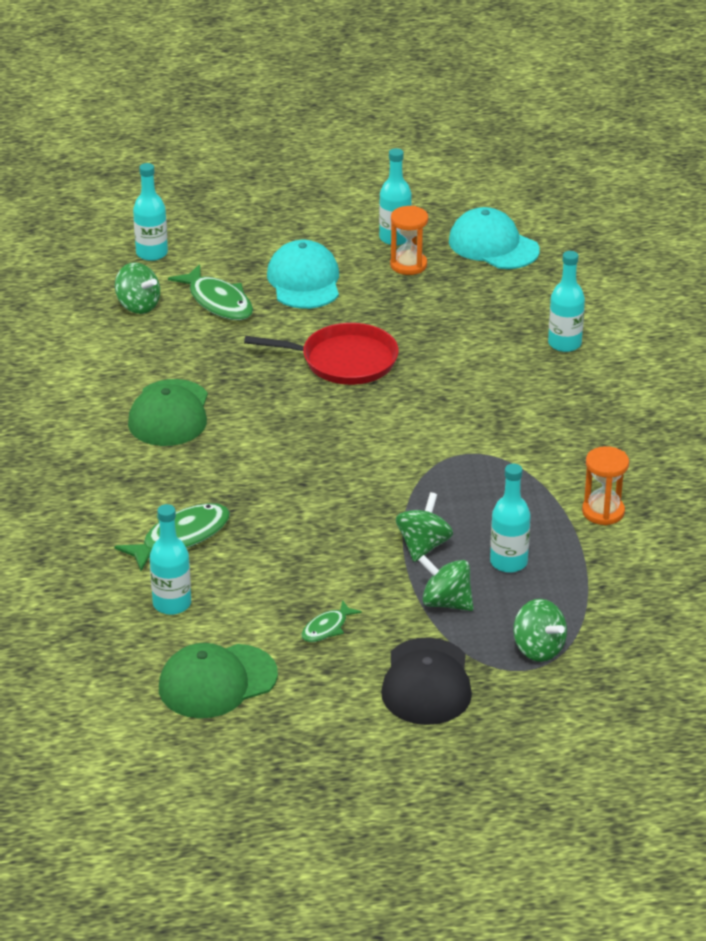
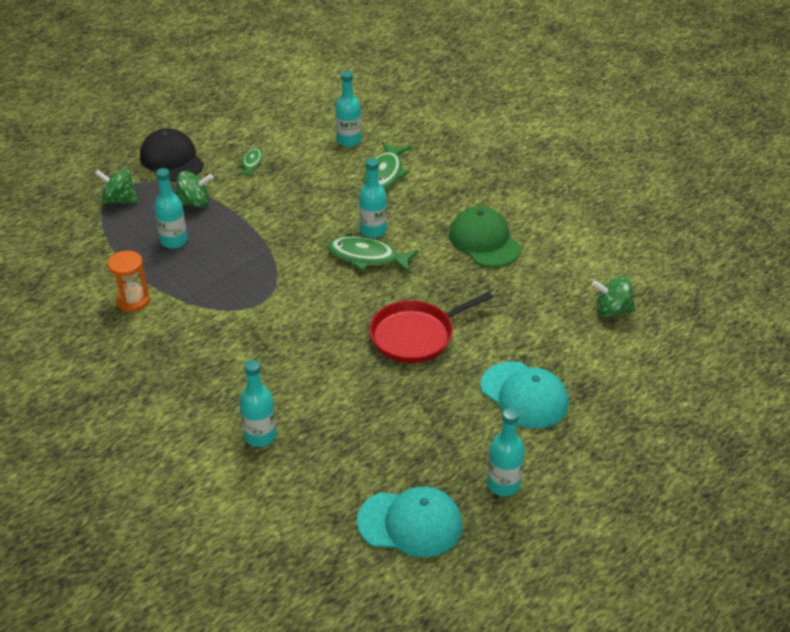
camera: 145 degrees right, 5 degrees up
(152, 253) = (667, 362): turquoise bottle -> turquoise bottle (373, 231)
(217, 682) = (284, 118): green cap -> none
(218, 302) = (562, 342): green fish -> green fish (367, 257)
(408, 265) = (461, 458): orange hourglass -> none
(423, 546) = (236, 228): green spinning top -> none

